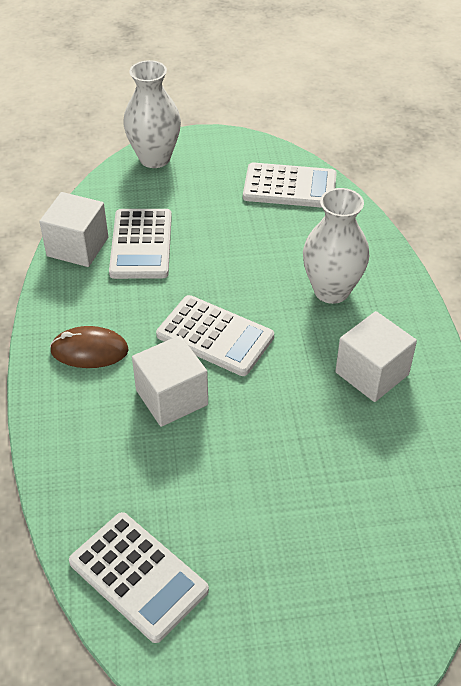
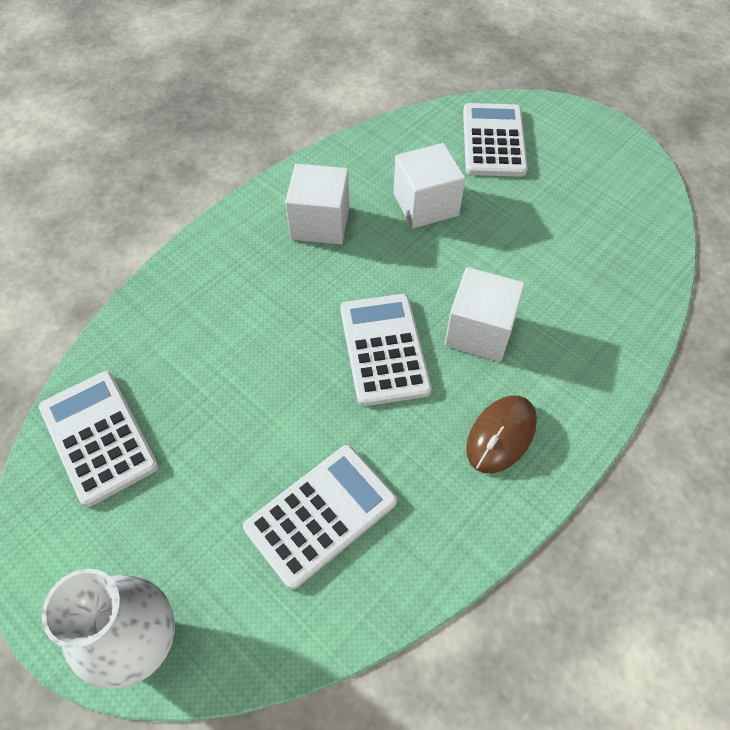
camera: 130 degrees left, 10 degrees up
(77, 247) = (384, 583): white cube -> white cube (425, 205)
(89, 350) = (501, 435): brown mouse -> brown mouse turned 75 degrees clockwise
(138, 576) = (629, 243): white calculator -> white calculator (493, 141)
(331, 290) = (245, 301): white vase -> none

